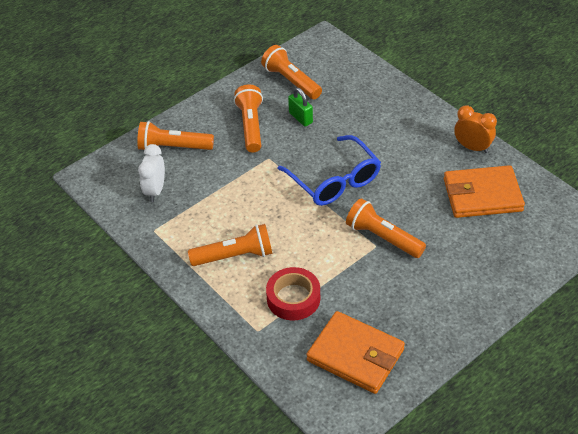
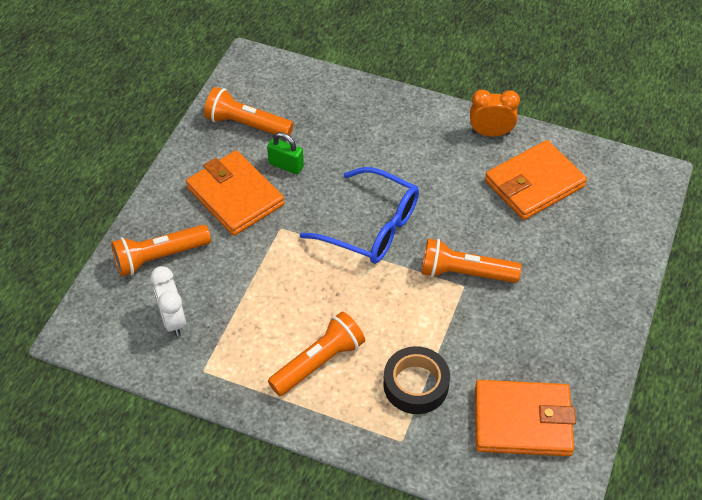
camera: 30 degrees left, 5 degrees up
(251, 126) = (235, 196): orange flashlight -> orange wallet
(293, 298) = (416, 385): red tape -> black tape

